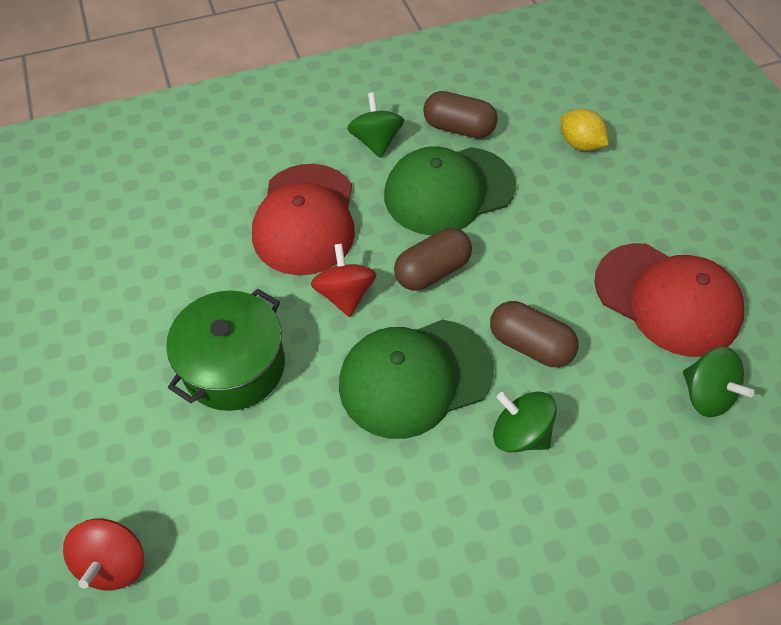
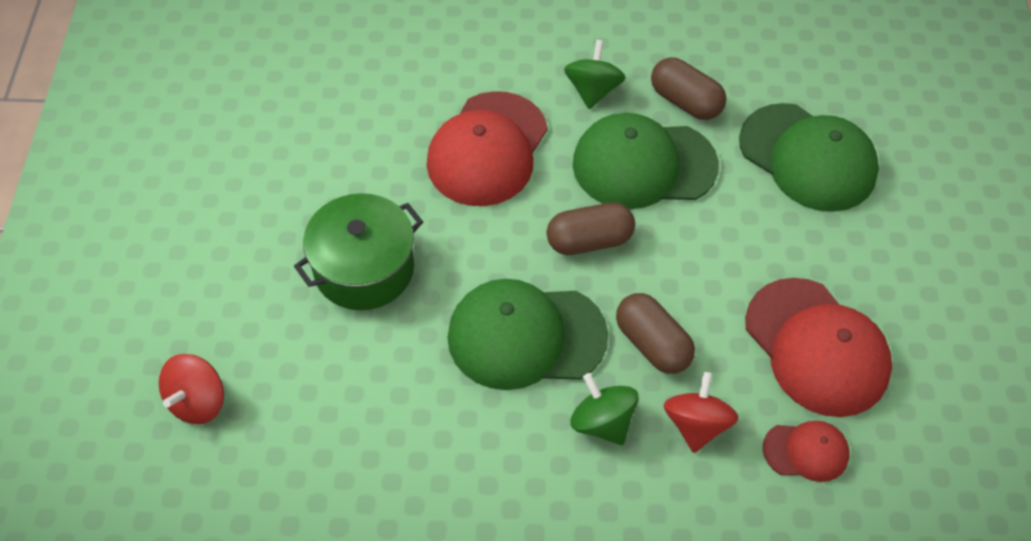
camera: 20 degrees right, 0 degrees up
(345, 294) = (494, 235): red spinning top -> red spinning top (696, 424)
(579, 144) = (808, 158): yellow lemon -> green cap
(706, 394) = (806, 451): green spinning top -> red cap

